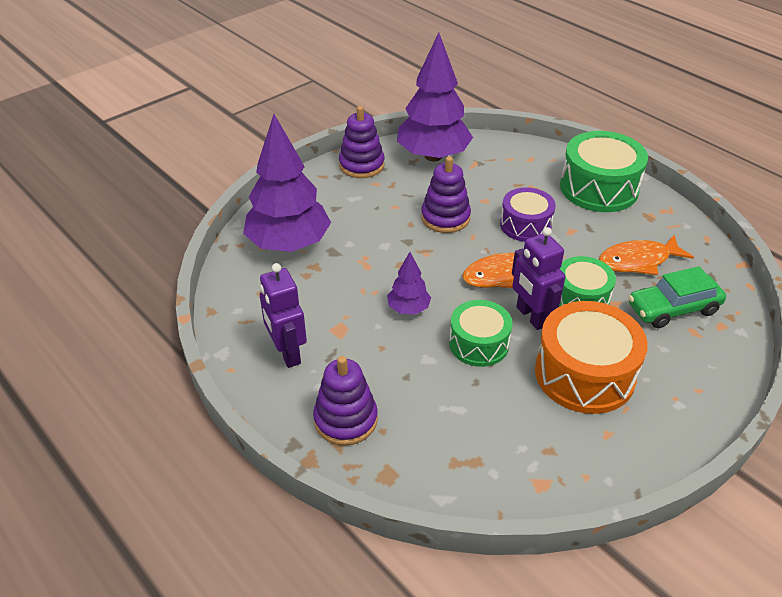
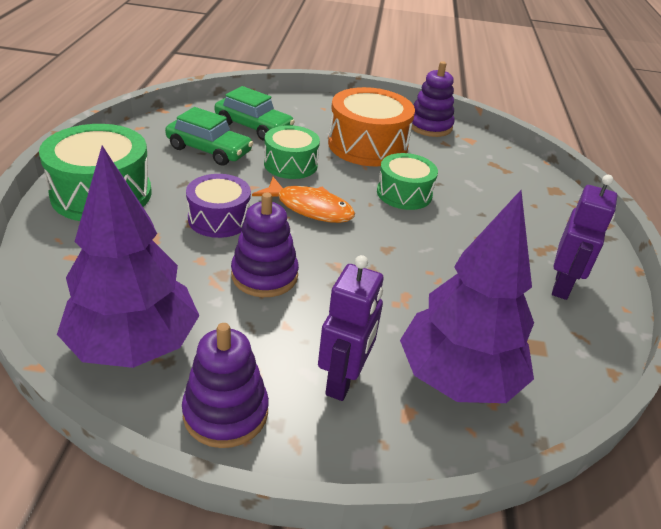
camera: 135 degrees left, 5 degrees down
(345, 420) = (555, 224): purple stacking toy -> purple stacking toy (429, 126)
(408, 309) = (420, 242): purple tree -> none
(531, 316) = (342, 180): purple robot -> purple robot (343, 380)
(638, 261) = (209, 150): orange fish -> green car

